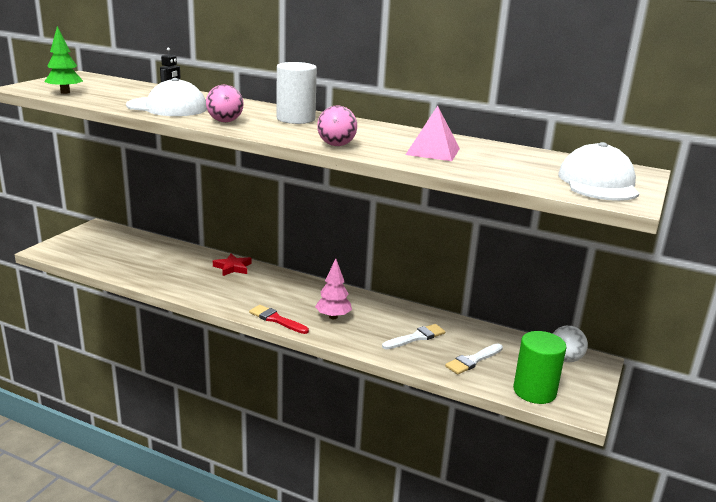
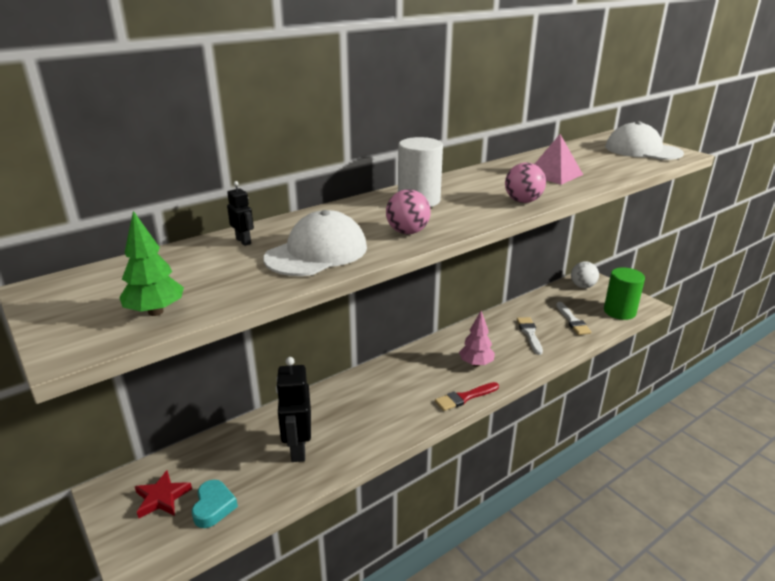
camera: 60 degrees left, 5 degrees up
(98, 257) = (213, 507): none -> turquoise heart
(166, 268) = (298, 448): none -> black robot
(233, 267) = (334, 398): red star -> red star (162, 498)

